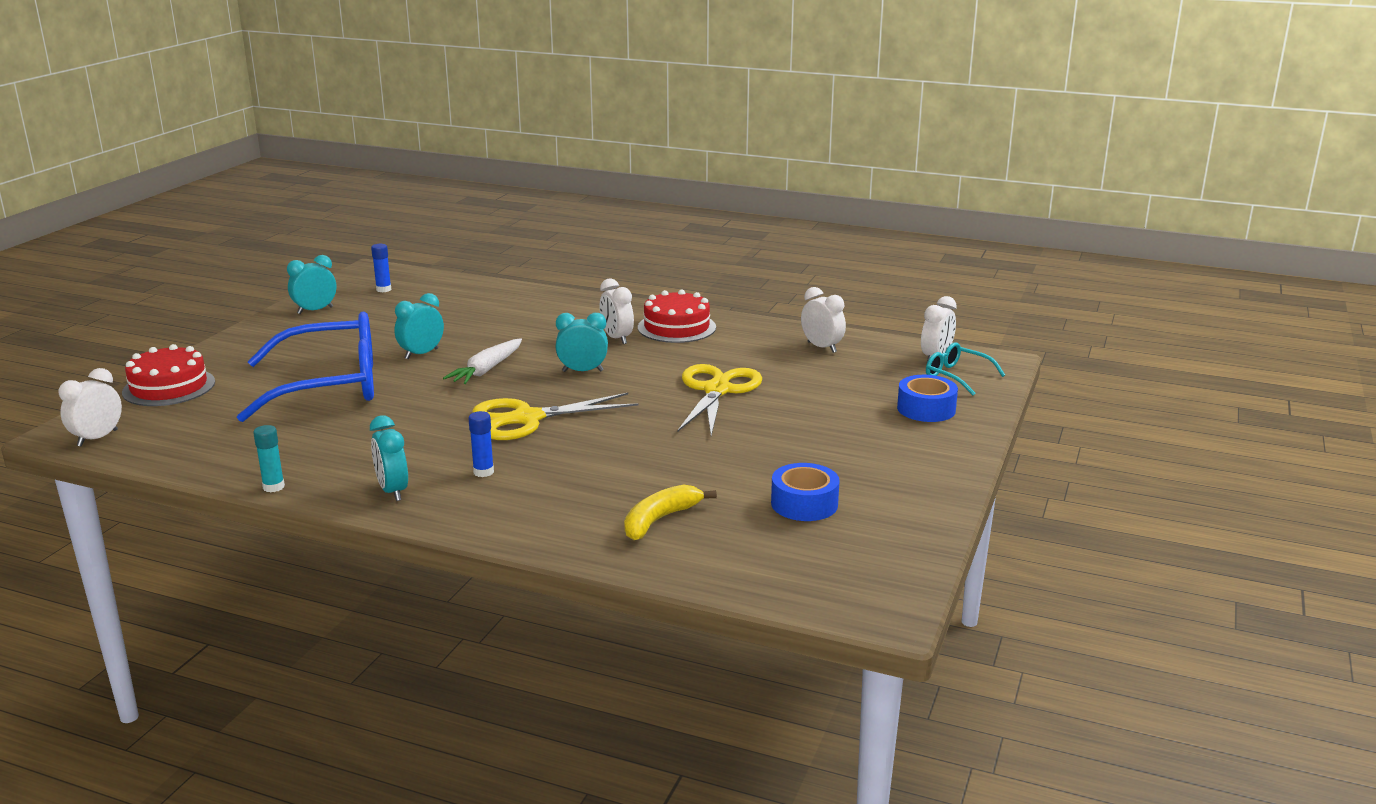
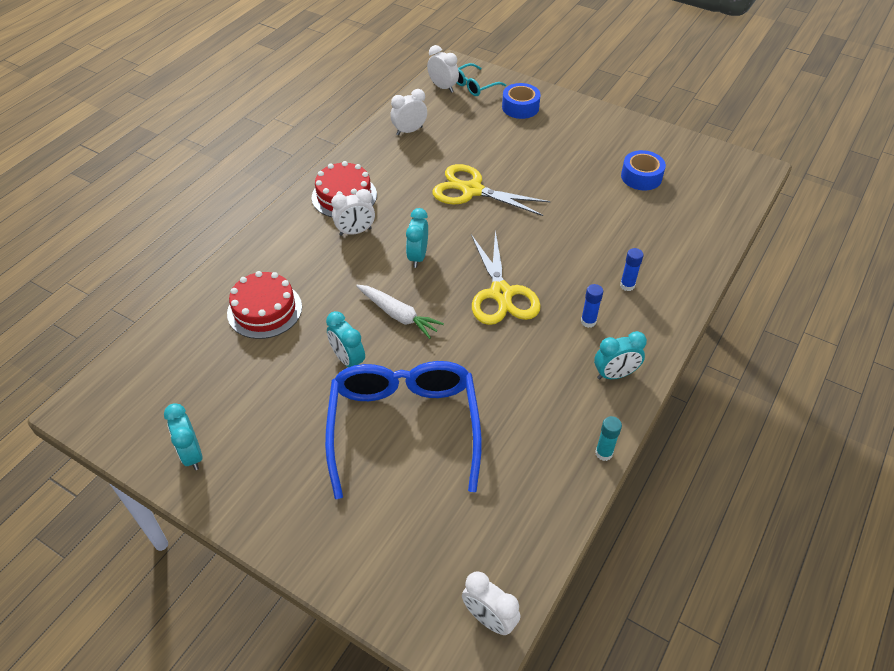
camera: 80 degrees left, 25 degrees up
(169, 387) = (372, 572): red cake -> red cake (264, 310)
(383, 289) = (153, 394): blue glue stick -> blue glue stick (627, 285)
(660, 520) = (660, 239): yellow banana -> none

